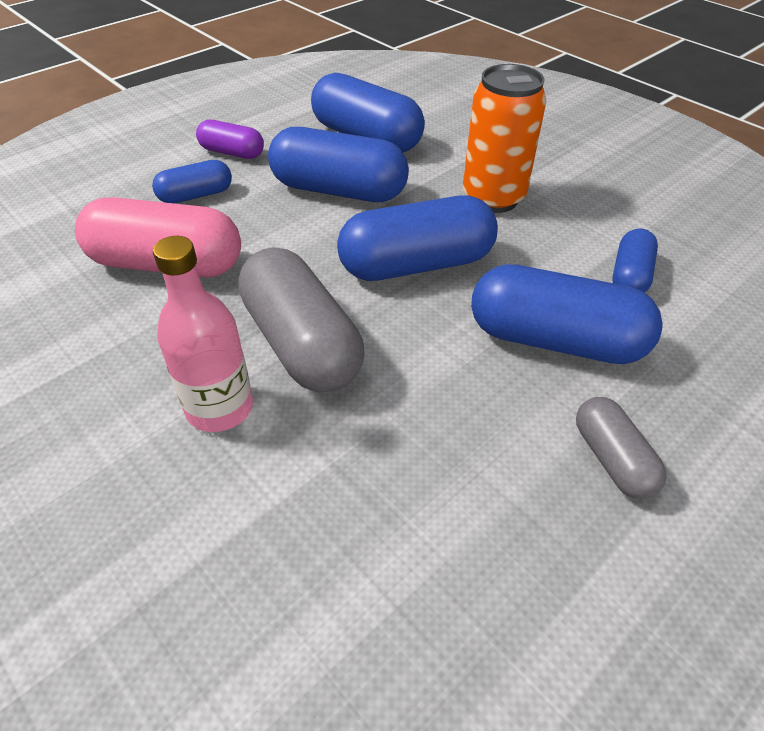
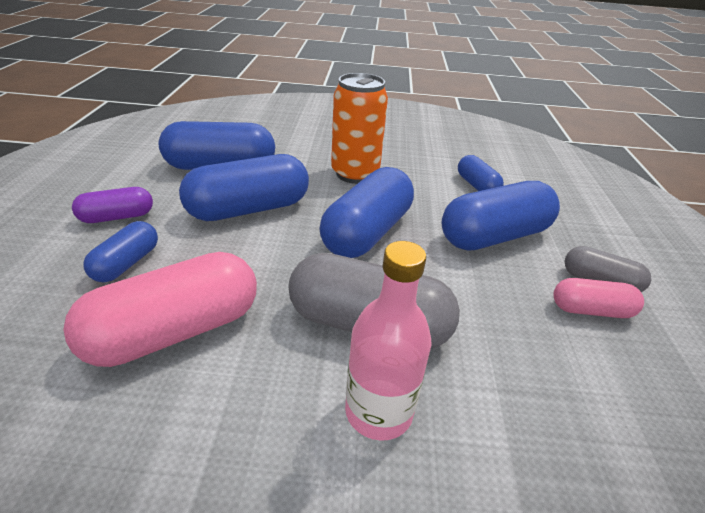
camera: 45 degrees left, 10 degrees down
(545, 475) = (591, 310): none -> pink capsule

